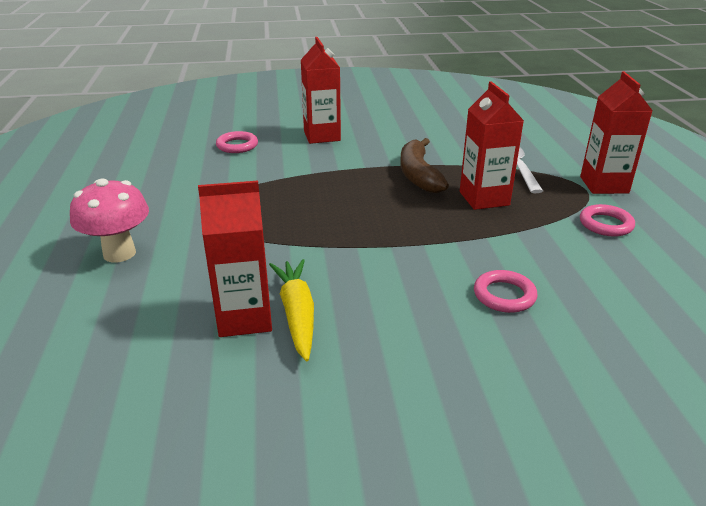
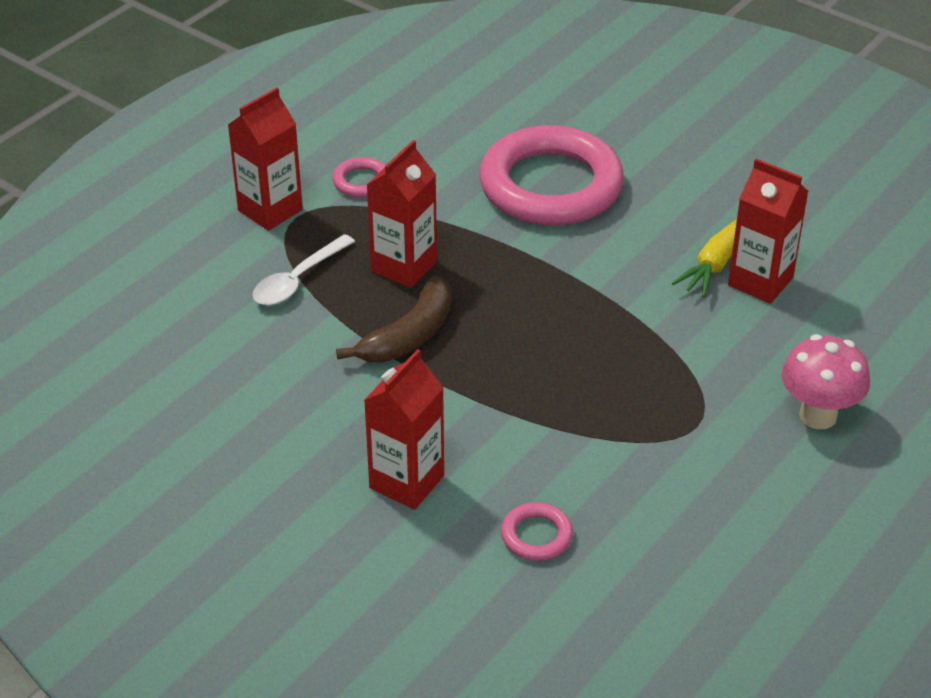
camera: 135 degrees left, 10 degrees up
(504, 295) = (550, 186): pink ring -> pink ring, size x2.47

